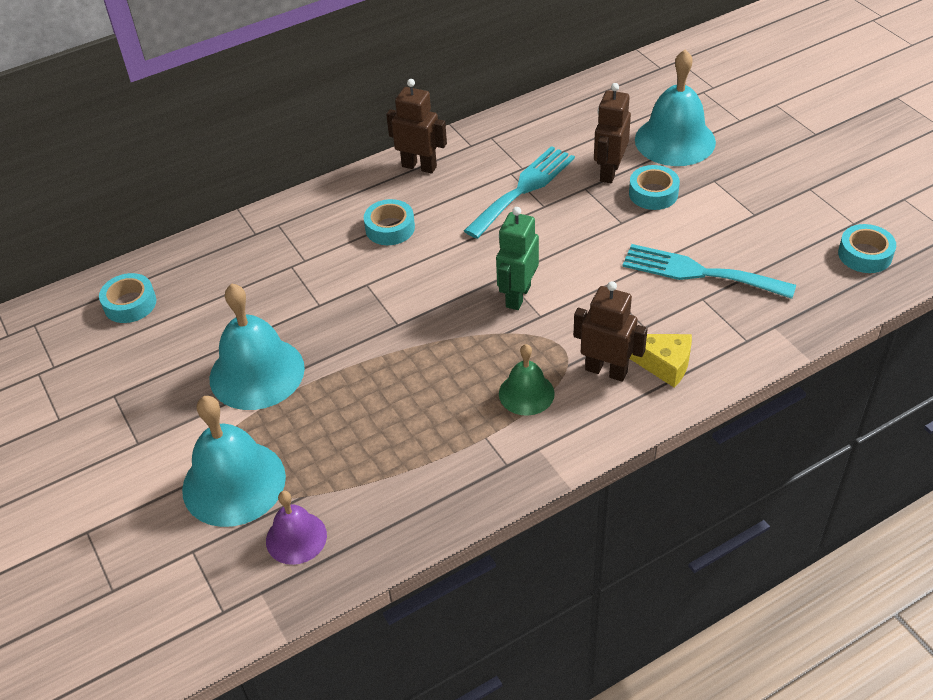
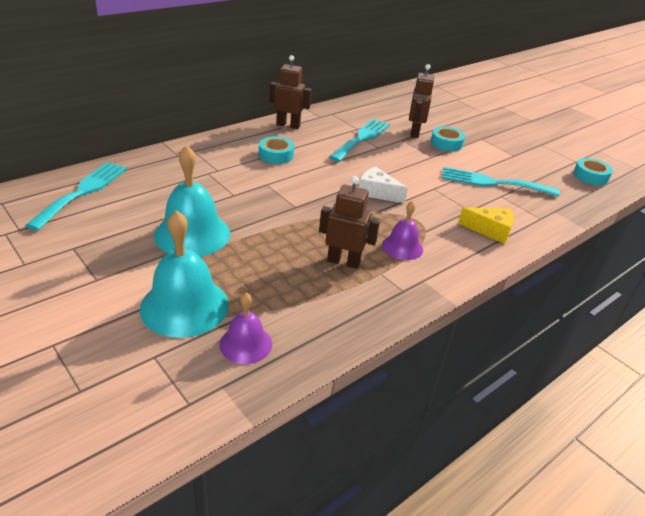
camera: 15 degrees left, 10 degrees down
(130, 304) = (83, 192): turquoise tape -> turquoise fork
(517, 296) = (377, 192): green robot -> white cheese
(526, 393) = (402, 247): green bell -> purple bell
(606, 370) = (454, 234): brown robot -> brown robot (343, 261)
(675, 140) = (449, 120): turquoise bell -> none

